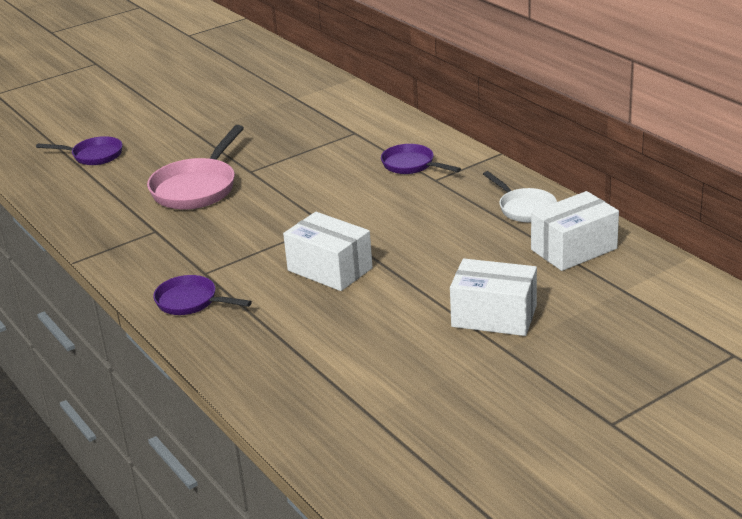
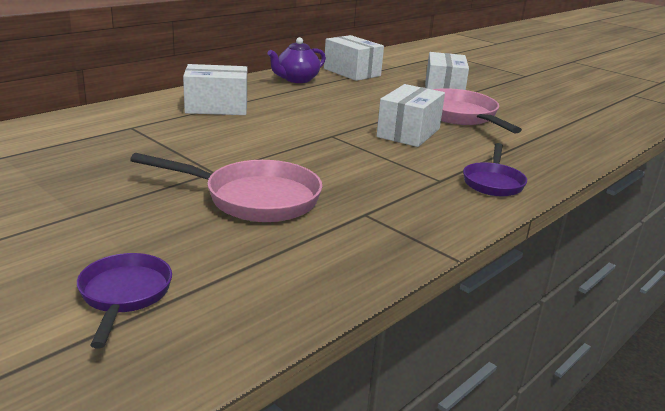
camera: 105 degrees left, 5 degrees down
(385, 314) = (460, 116): none -> pink pan
(411, 165) = (216, 107): purple pan -> white box
(524, 208) = (296, 79): white pan -> purple teapot

